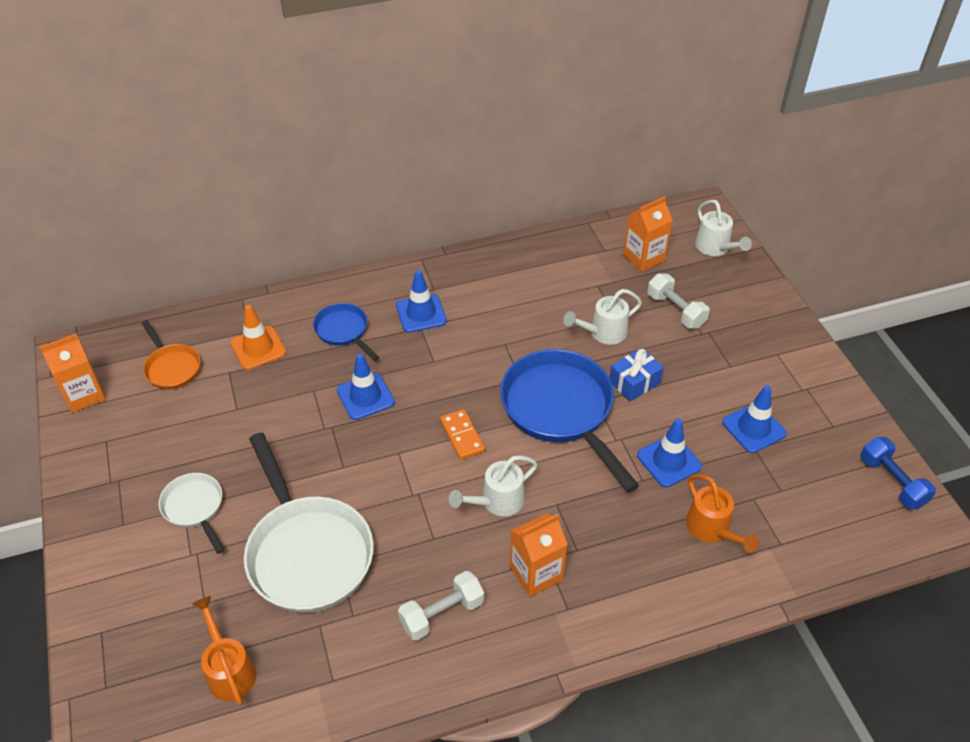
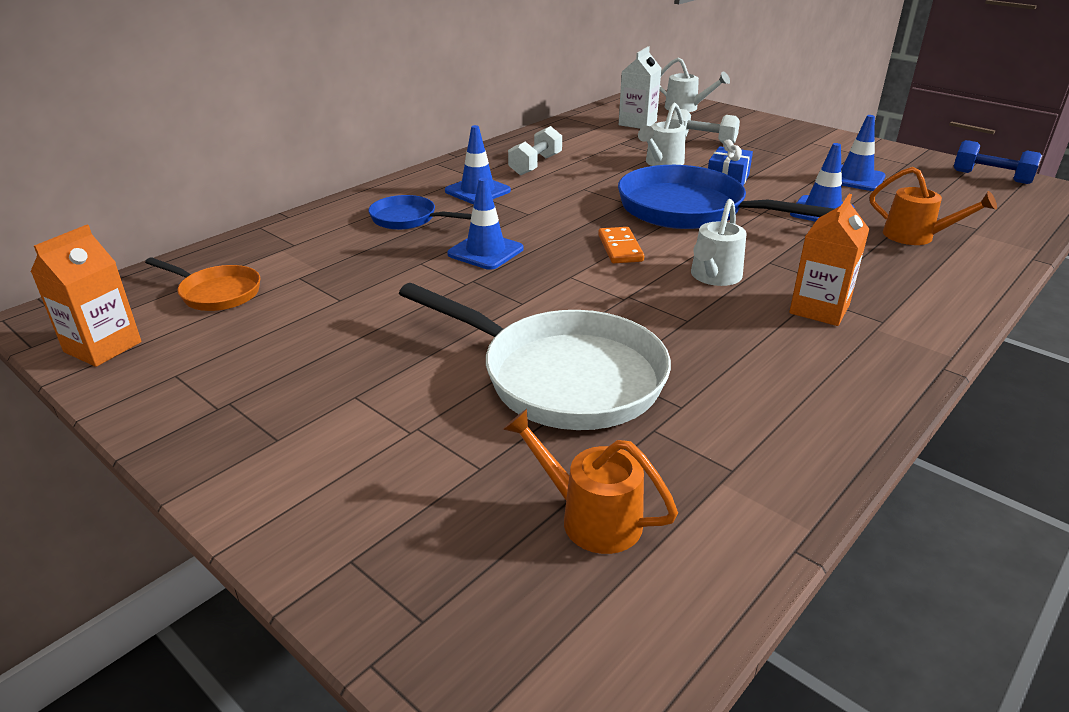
camera: 30 degrees left, 15 degrees down
(195, 508) = (371, 390): white pan -> none
(258, 348) = (318, 252): orange traffic cone -> none
(442, 613) = (773, 368): white dumbbell -> white dumbbell (535, 165)
(462, 436) = (620, 248): orange domino -> orange domino turned 45 degrees clockwise
(643, 258) = (637, 123): orange carton -> white carton

